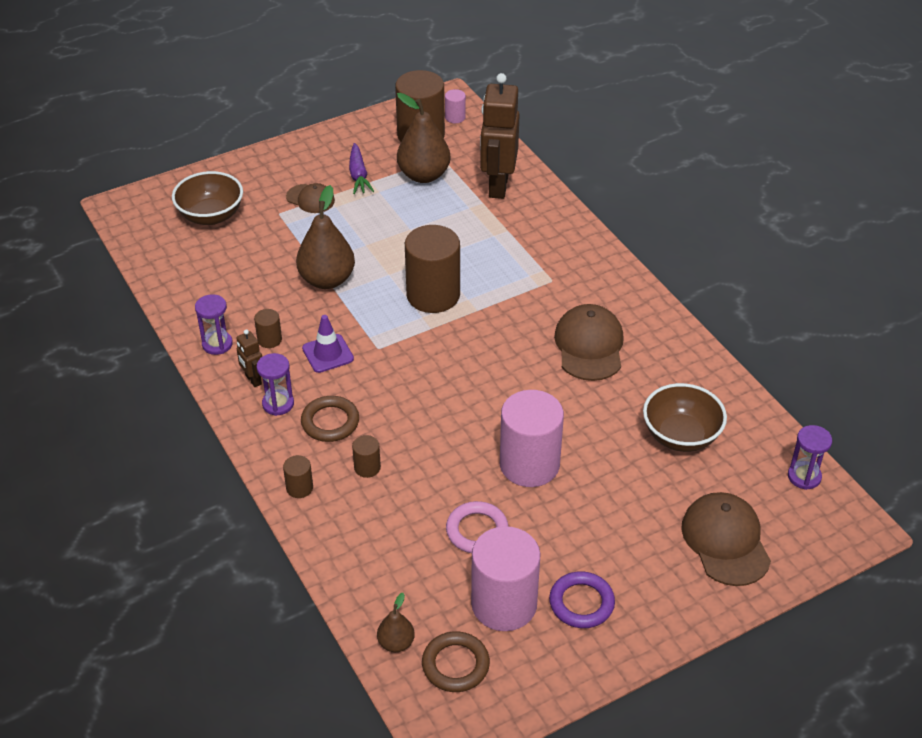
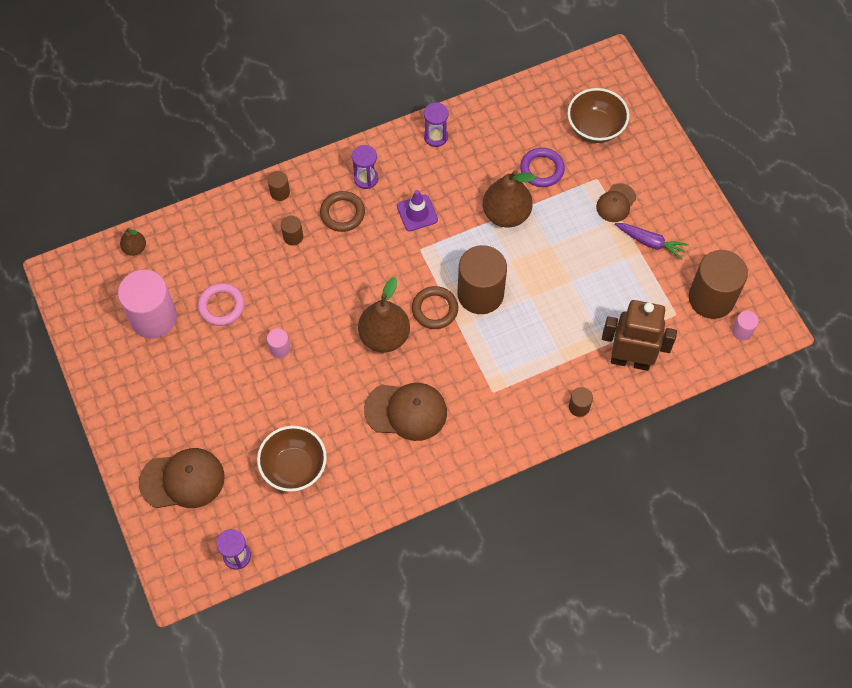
camera: 95 degrees right, 20 degrees up
(253, 380) = (393, 161): brown robot -> none
(269, 340) = (437, 172): brown cylinder -> brown cylinder (579, 407)
(358, 175) = (650, 242): purple carrot -> purple carrot turned 150 degrees counterclockwise
(424, 175) = (648, 297): brown pear -> brown pear (384, 336)
(455, 665) = (110, 283): brown ring -> brown ring (434, 309)
(529, 464) = (280, 349): pink cylinder -> pink cylinder, size x0.44
(581, 603) = (145, 369): purple ring -> purple ring (542, 169)

